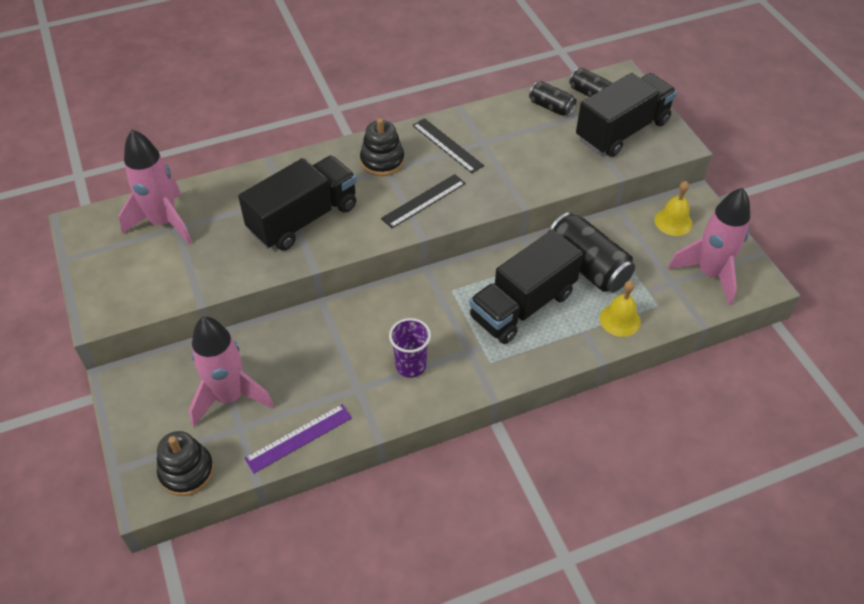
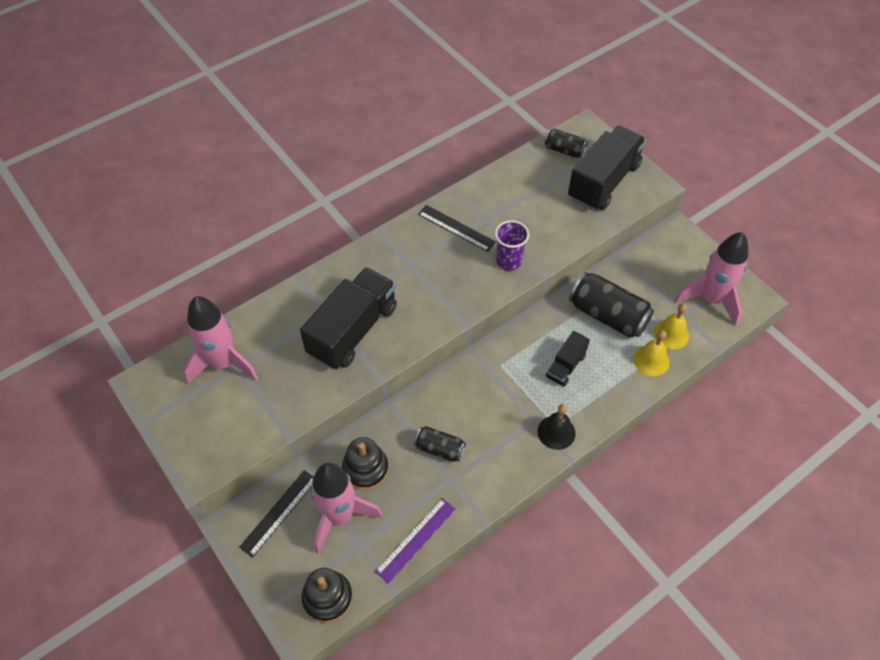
camera: 15 degrees left, 5 degrees up
(382, 161) = (403, 256): black stacking toy -> black stacking toy (365, 469)
(410, 366) = (489, 446): purple cup -> purple cup (508, 261)
(424, 201) = (454, 288): black ruler -> black ruler (279, 512)
(488, 368) = (556, 432): none -> black bell
(522, 306) = (565, 366): black truck -> black truck, size x0.51
(551, 107) = (534, 170): black can -> black can (439, 449)
(673, 222) = (665, 256): yellow bell -> yellow bell (671, 334)

